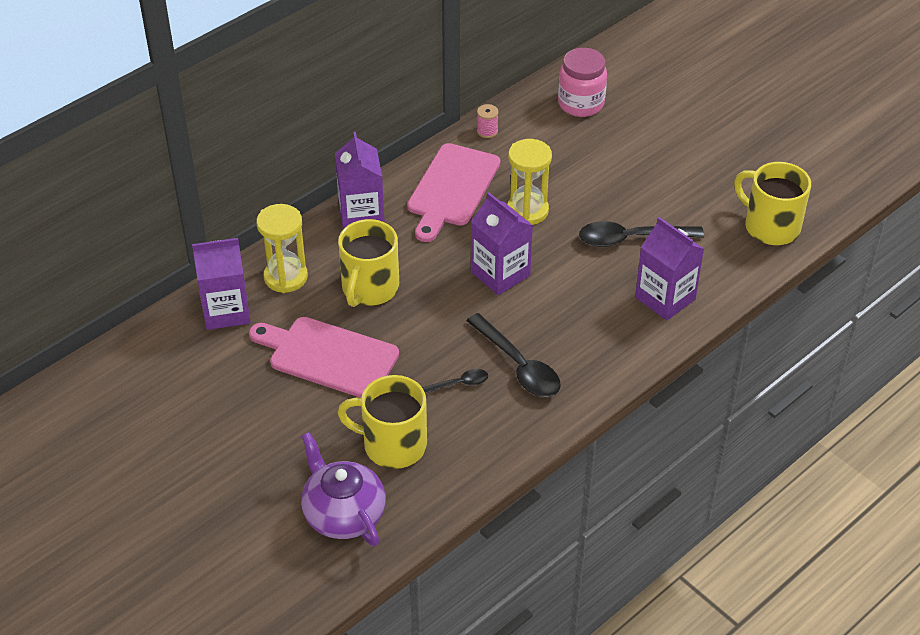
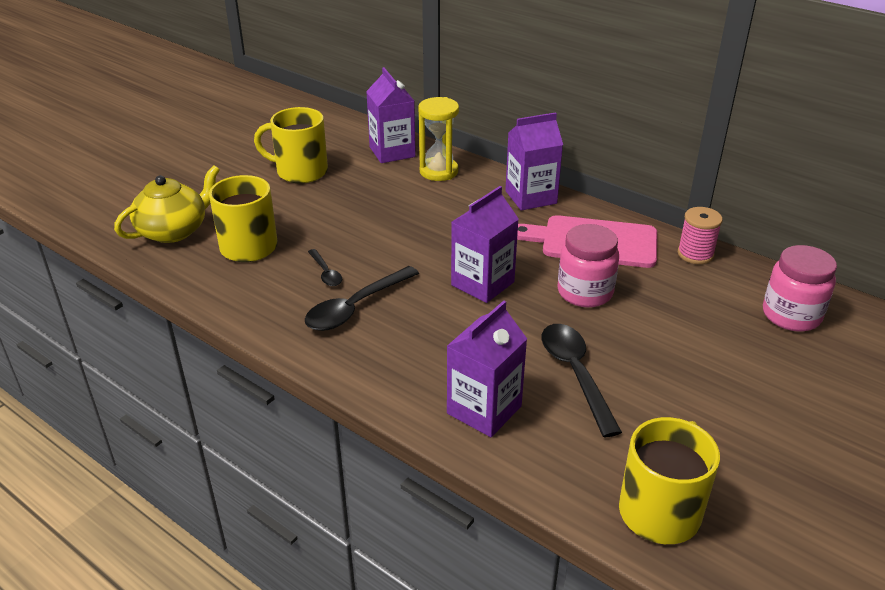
camera: 80 degrees right, 10 degrees down
(328, 356) = (350, 202): pink cutting board -> none
(343, 514) = (174, 231): purple teapot -> yellow teapot
(369, 288) = (437, 212): yellow mug -> yellow mug (300, 171)
(487, 131) = (695, 254): pink spool -> pink spool, size x1.51
(527, 211) = (585, 292): yellow hourglass -> pink jar

